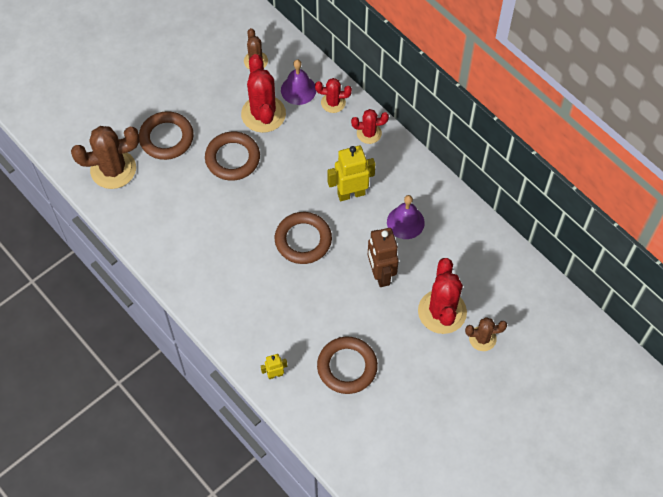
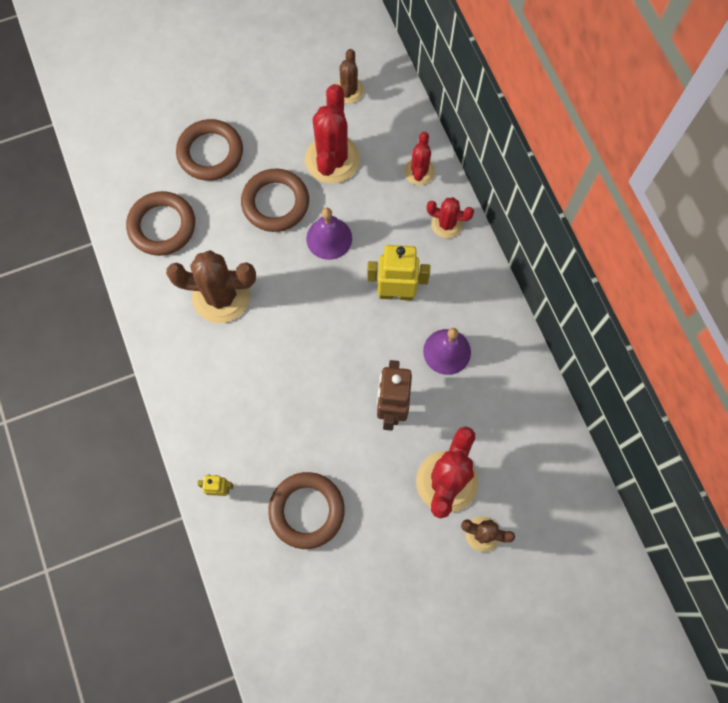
camera: 20 degrees right, 10 degrees up
(113, 169) = (136, 171): brown cactus -> brown cactus (221, 296)
(298, 90) = (384, 142): purple bell -> purple bell (329, 238)
(303, 240) = (317, 332): brown ring -> brown ring (162, 226)
(333, 103) = (419, 171): red cactus -> red cactus turned 75 degrees clockwise

